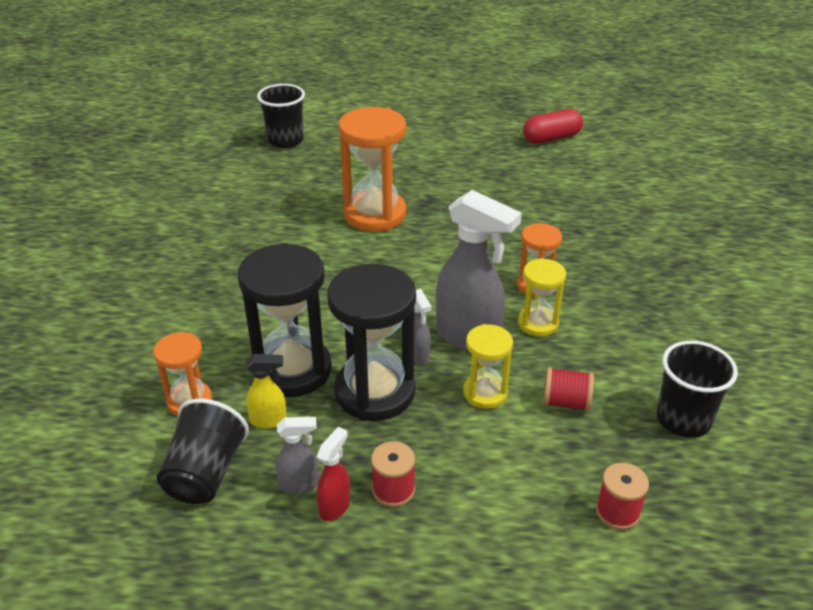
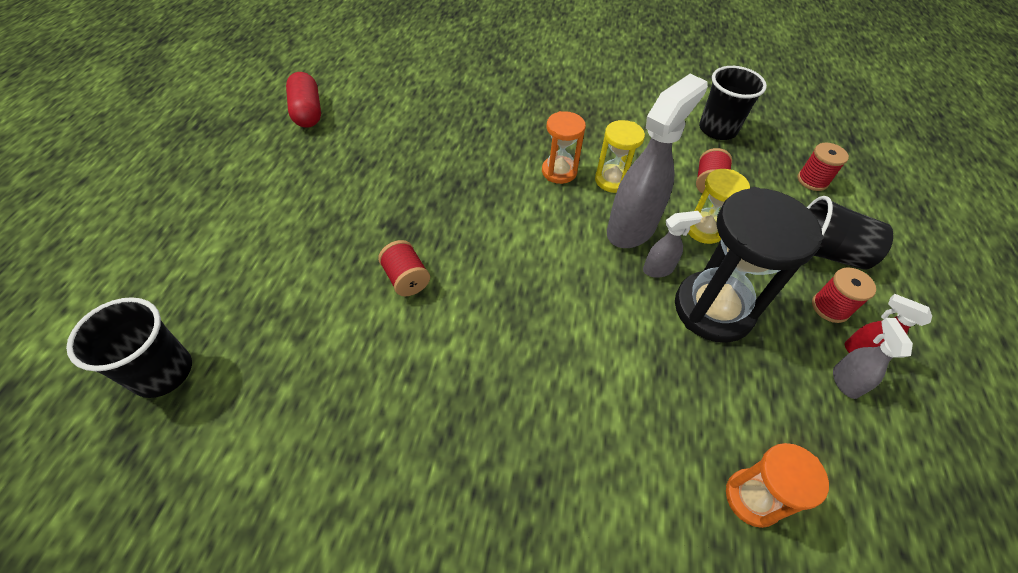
camera: 85 degrees left, 15 degrees up
(205, 473) = (855, 473): black cup -> black cup (826, 253)
(269, 420) = (768, 407): yellow spray bottle -> none
(292, 370) = (688, 381): black hourglass -> none
(374, 214) = (406, 279): orange hourglass -> red spool

